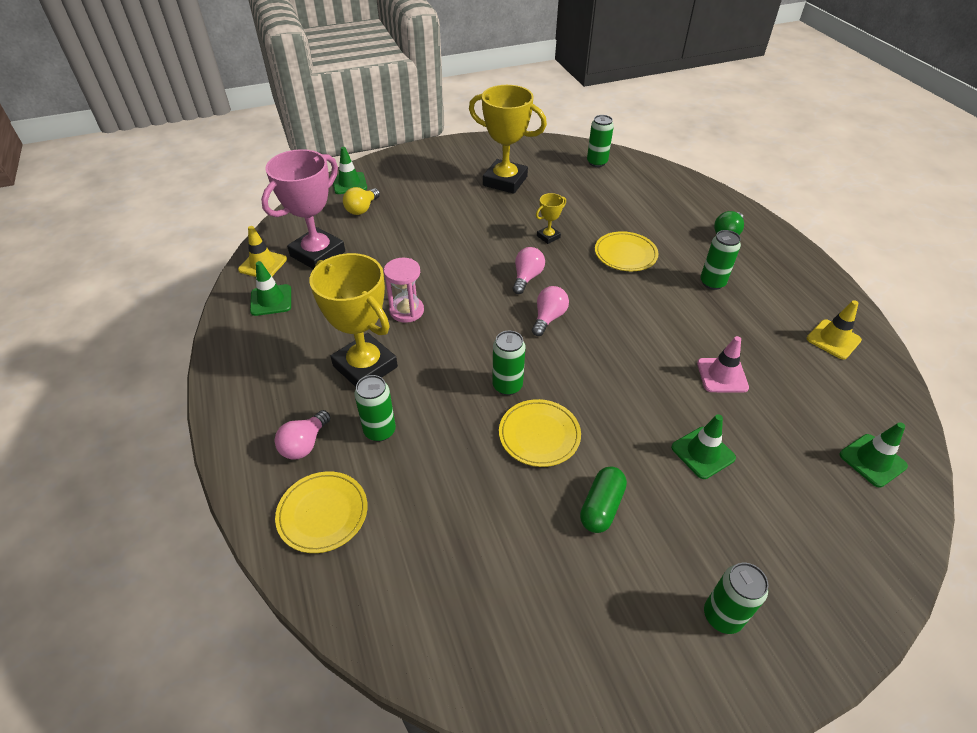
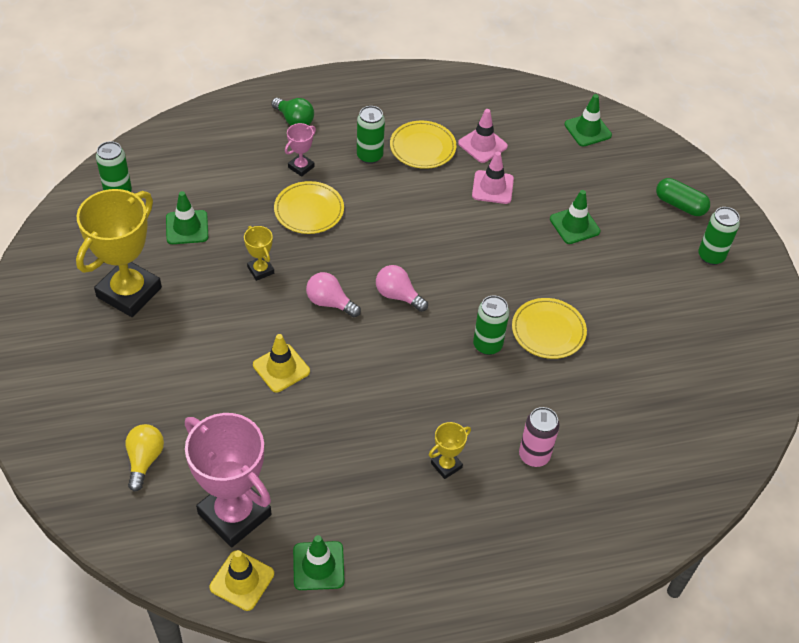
camera: 85 degrees left, 5 degrees up
(304, 444) = (545, 521): pink light bulb -> none
(322, 513) = (624, 505): yellow plate -> yellow plate (422, 147)
(349, 183) = (73, 474): green traffic cone -> green traffic cone (187, 227)
(362, 209) = (144, 460): yellow light bulb -> yellow light bulb turned 120 degrees counterclockwise
(365, 366) = (446, 465): yellow trophy -> yellow trophy, size x0.45
(380, 431) = (534, 455): green can -> pink can
(406, 311) = (364, 421): pink hourglass -> none
(601, 507) = (623, 303): green capsule -> green capsule (680, 205)
(673, 244) = (301, 167): none -> pink trophy
(780, 363) = (482, 145): none -> pink traffic cone
(833, 339) = (460, 102): yellow traffic cone -> yellow traffic cone (281, 368)

